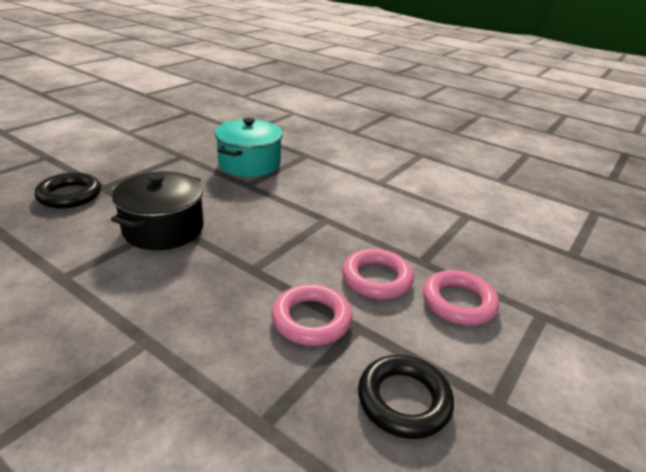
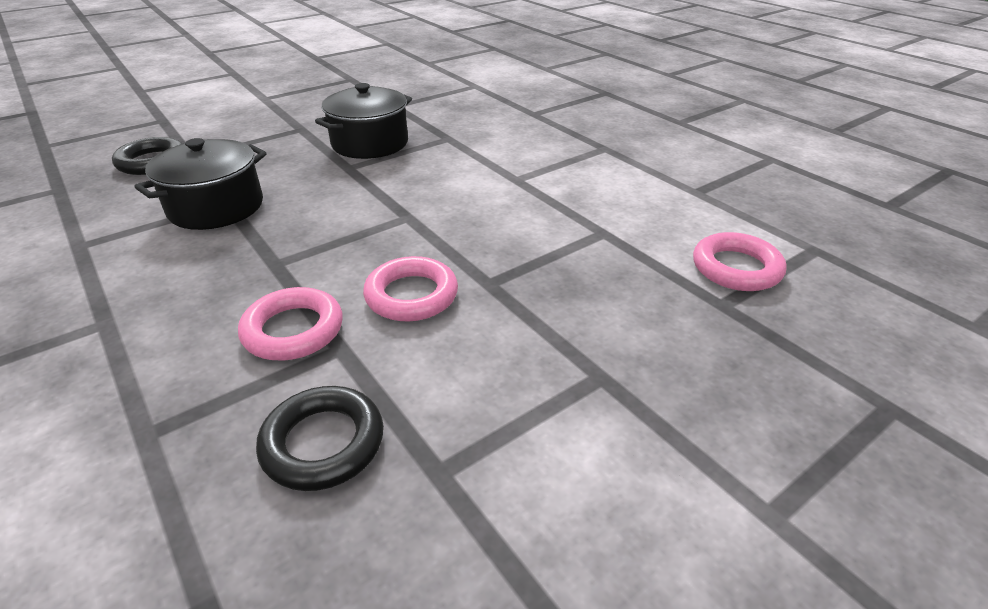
camera: 20 degrees right, 5 degrees up
(249, 164) = (370, 143): turquoise pot -> black pot
(458, 302) = (494, 340): pink ring -> pink ring (736, 268)

